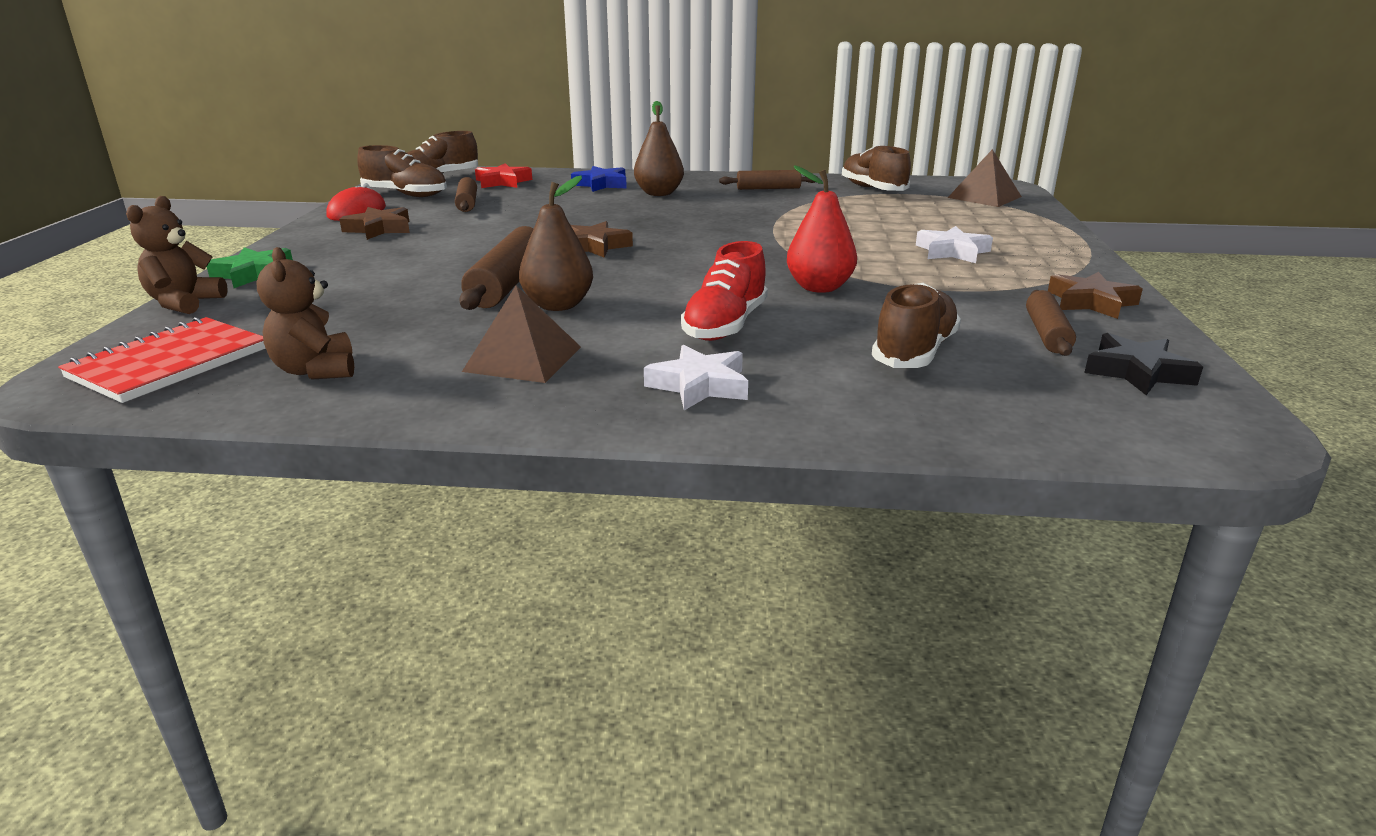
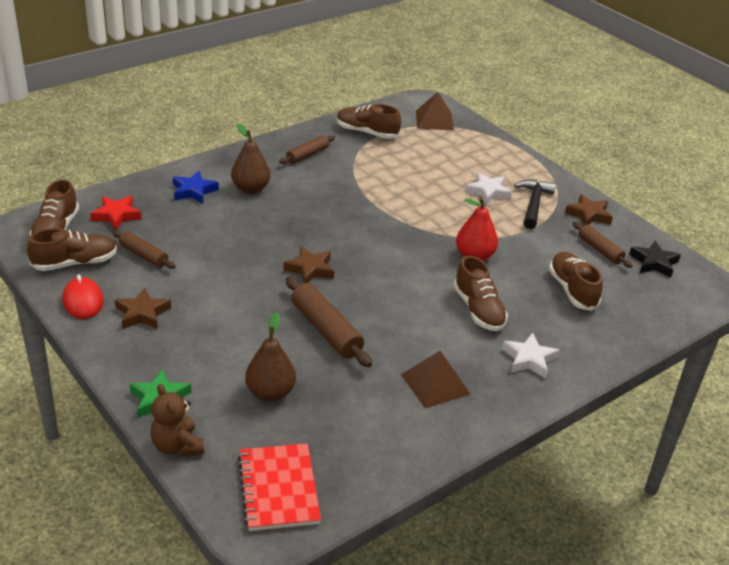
camera: 45 degrees left, 10 degrees up
(316, 370) = (360, 448): brown teddy bear -> none
(558, 305) = (382, 335): brown pear -> brown pear (270, 392)
(725, 325) = (478, 310): red shoe -> brown shoe
(1007, 274) = (533, 204): none -> black hammer

